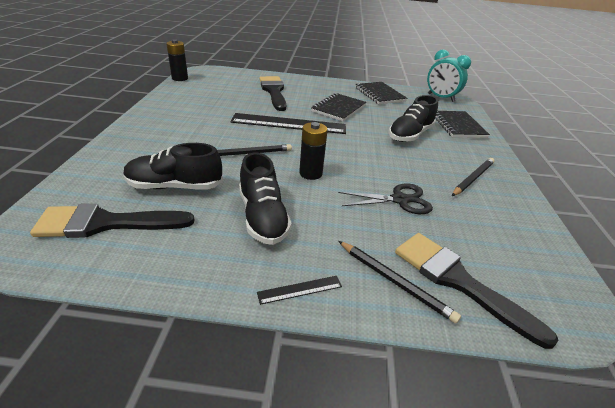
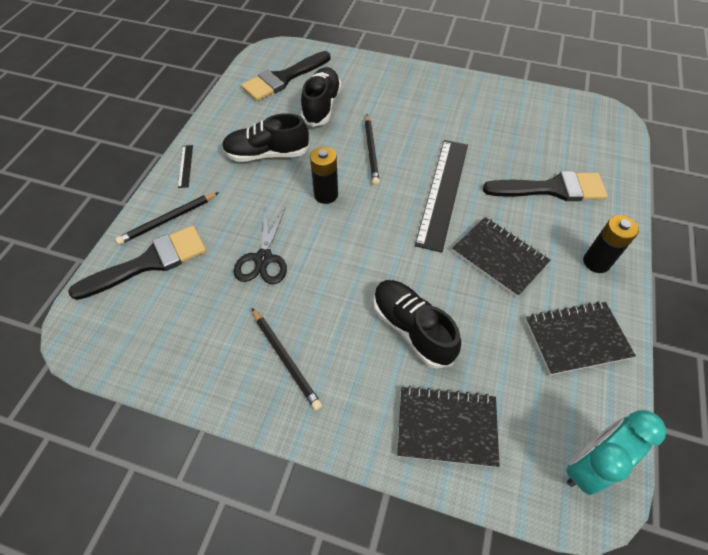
camera: 105 degrees right, 20 degrees up
(106, 223) = (283, 78): black brush -> black brush turned 135 degrees counterclockwise
(180, 78) = (574, 99): black battery -> black battery (596, 262)

